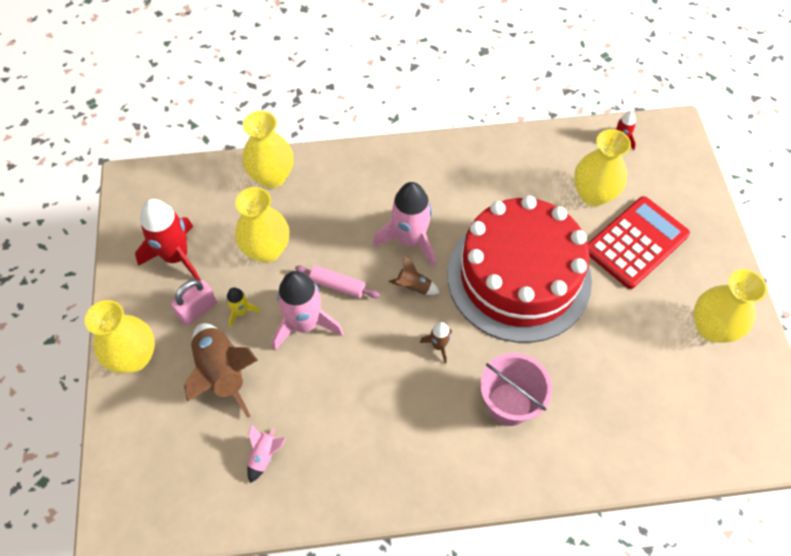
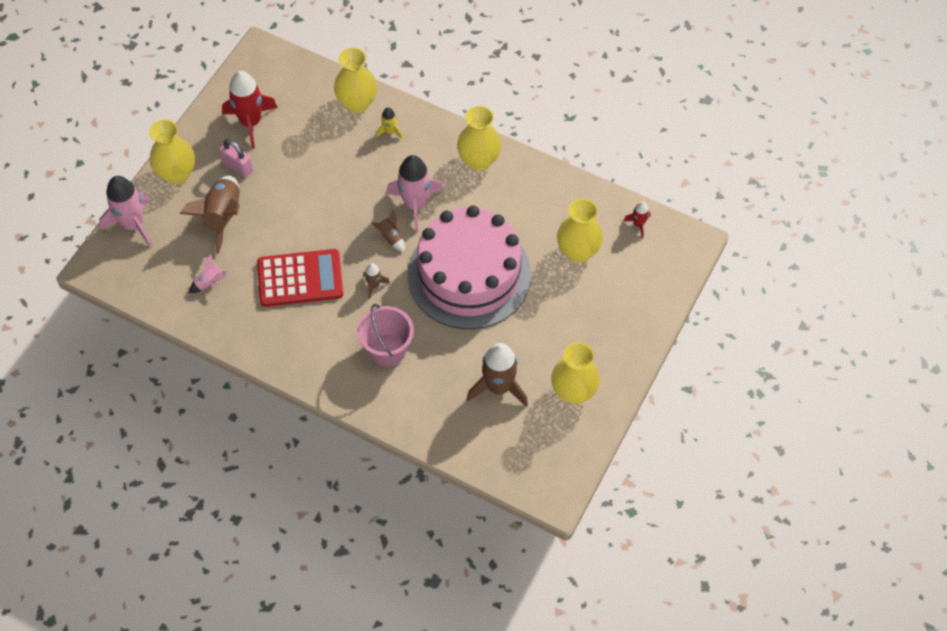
camera: 35 degrees right, 0 degrees up
(197, 310) = (238, 167): pink padlock -> pink padlock turned 45 degrees clockwise
(241, 312) = (264, 185): yellow rocket -> yellow rocket (389, 131)
(267, 250) = (313, 153): yellow vase -> yellow vase (479, 160)
(305, 324) = (298, 218): pink rocket -> pink rocket (133, 225)
(337, 285) = (340, 205): pink rolling pin -> none
(518, 277) = (469, 275): red cake -> pink cake
(636, 242) = (576, 303): red calculator -> red calculator (300, 278)
(644, 370) = (498, 387): none -> brown rocket

